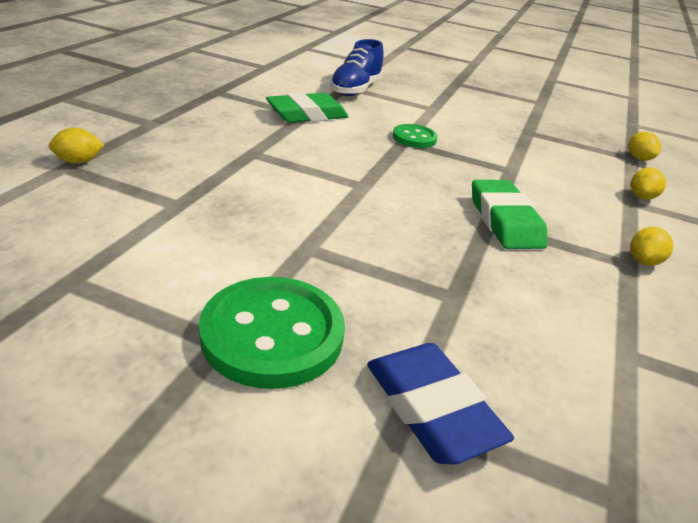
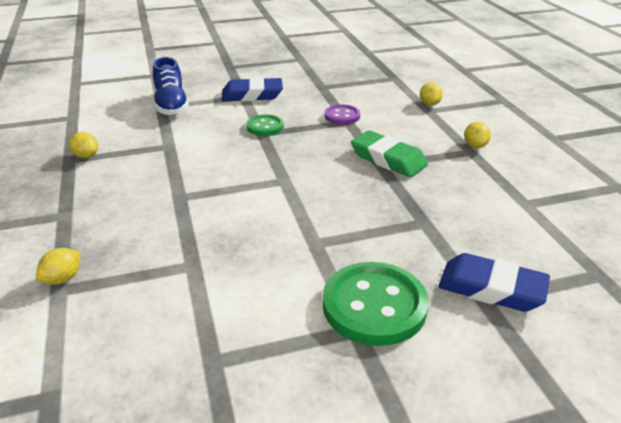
camera: 35 degrees left, 0 degrees up
(307, 114) = (169, 144): green eraser -> none
(442, 110) = (252, 95): none -> blue eraser
(511, 163) = (342, 116): none -> purple button
(639, 158) = (398, 77): yellow lemon -> yellow lemon (86, 156)

